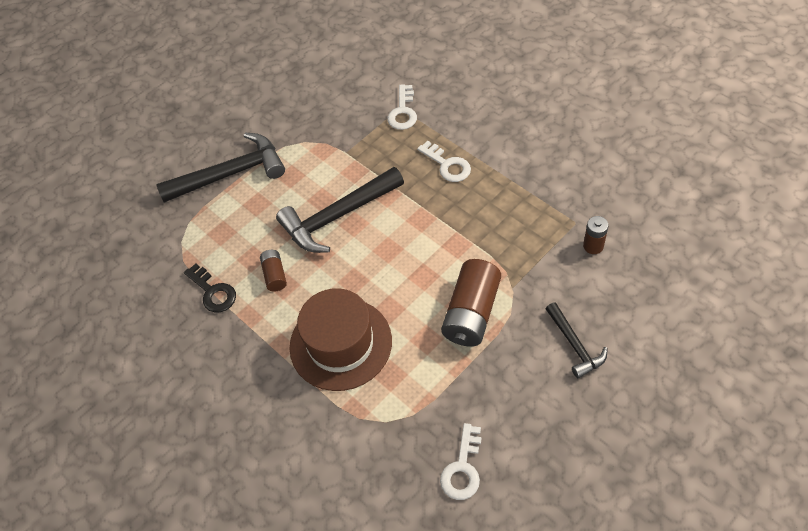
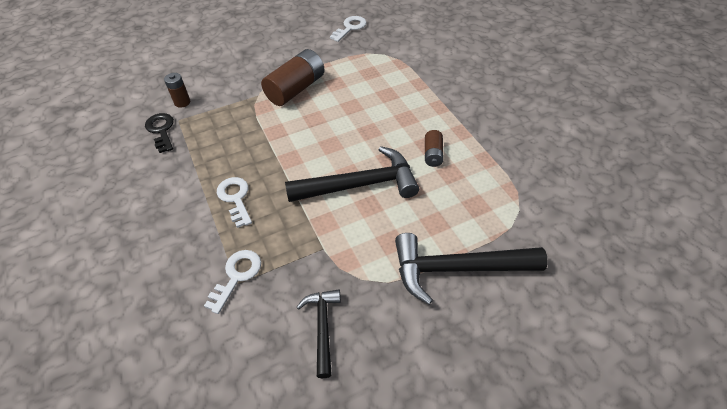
camera: 165 degrees left, 5 degrees down
(213, 292) = (490, 157): black key -> black key (161, 130)
(340, 343) = (396, 97): brown hat -> none
(575, 345) = (246, 57): black hammer -> black hammer (322, 327)

